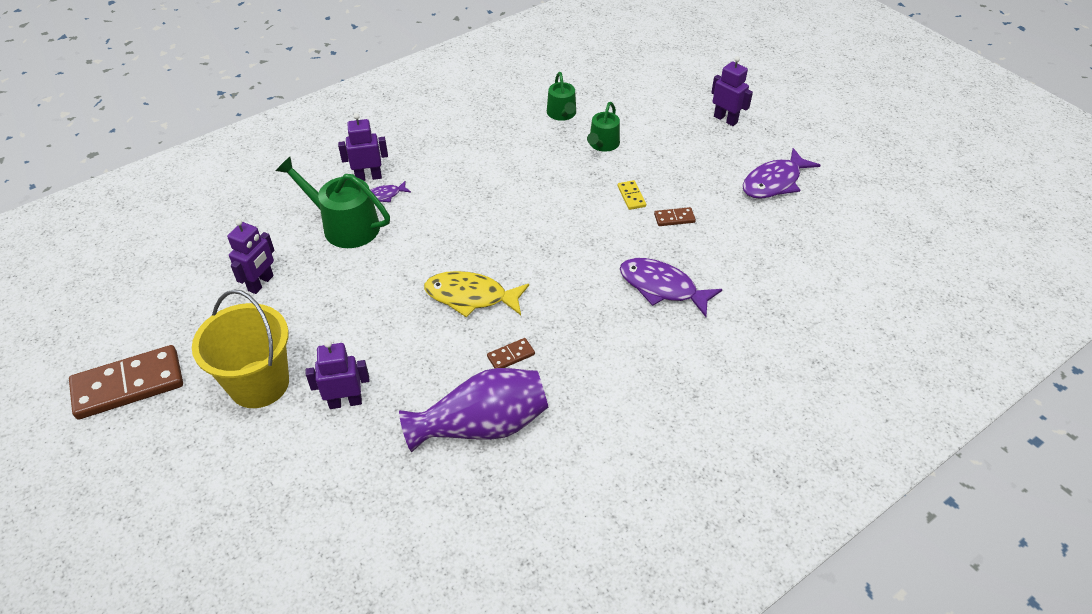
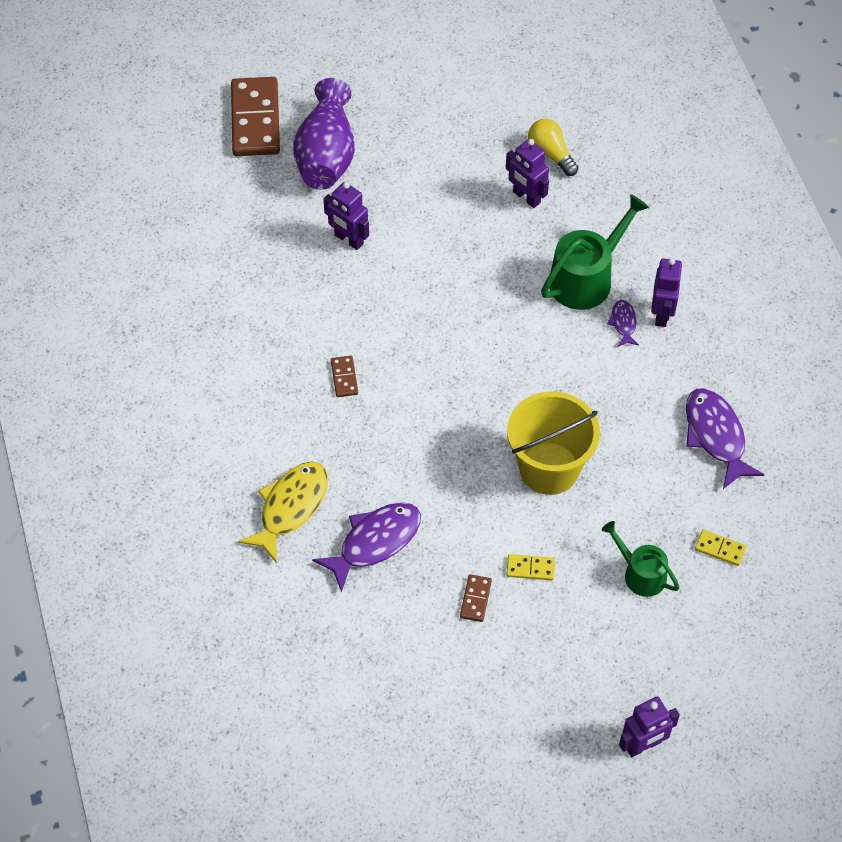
camera: 110 degrees right, 10 degrees up
(128, 385) = (437, 93): brown domino -> brown domino (255, 120)
(203, 279) = (551, 154): none -> yellow light bulb
(259, 384) = (397, 182): yellow bucket -> yellow bucket (549, 468)
(345, 402) = (348, 240): purple robot -> purple robot turned 120 degrees clockwise
(471, 297) = (435, 365): yellow fish -> yellow fish (290, 507)
(482, 425) = (275, 334): purple vase -> purple vase (326, 155)
(562, 114) = (720, 549): green watering can -> yellow domino
(774, 182) = (496, 743): purple fish -> purple fish (716, 436)

